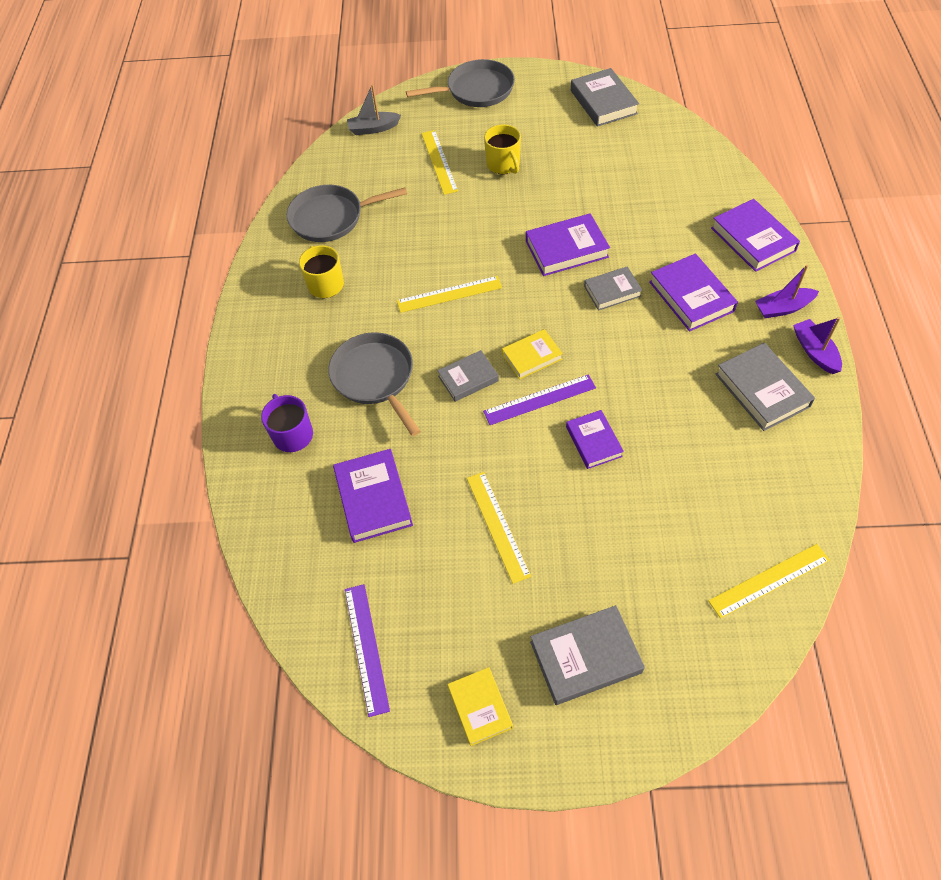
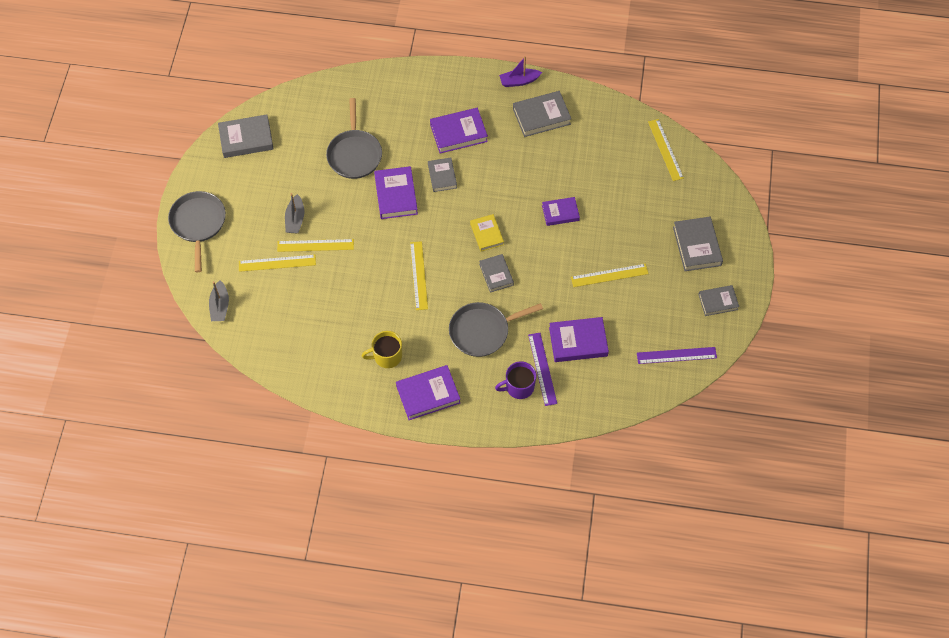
camera: 85 degrees left, 5 degrees up
(331, 218) = (317, 347): grey pan -> grey pan (354, 154)
(471, 189) = (315, 245): none -> yellow ruler
(480, 707) = (718, 302): yellow book -> grey book
(503, 164) = (295, 219): yellow mug -> grey boat
(539, 399) = (522, 236): purple ruler -> purple ruler (542, 369)
(753, 239) = (418, 85): purple book -> purple book (428, 394)
(783, 308) = (481, 87): purple boat -> none

